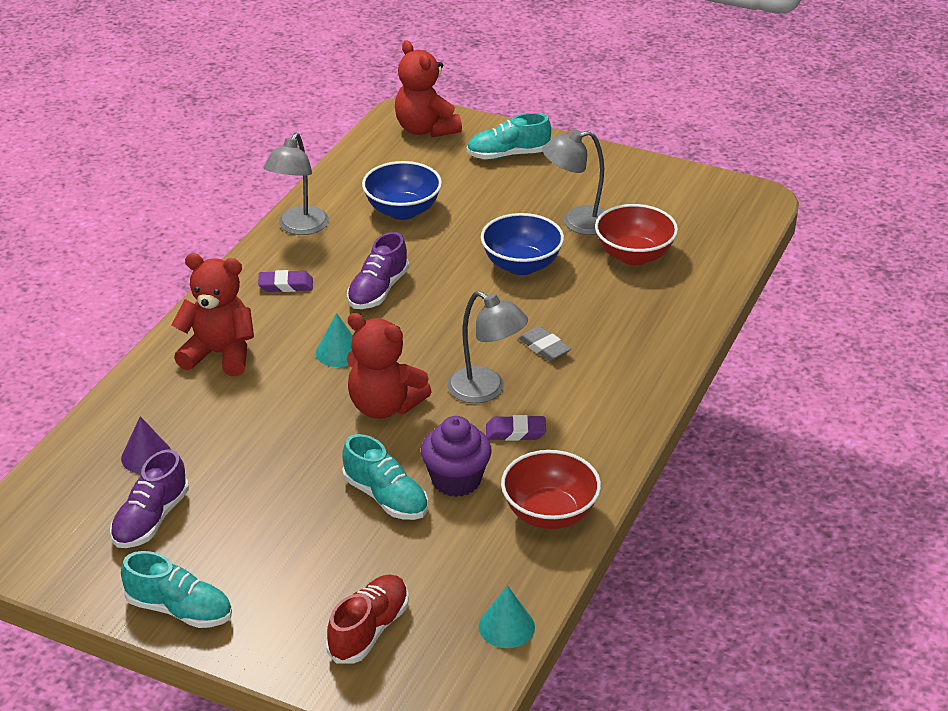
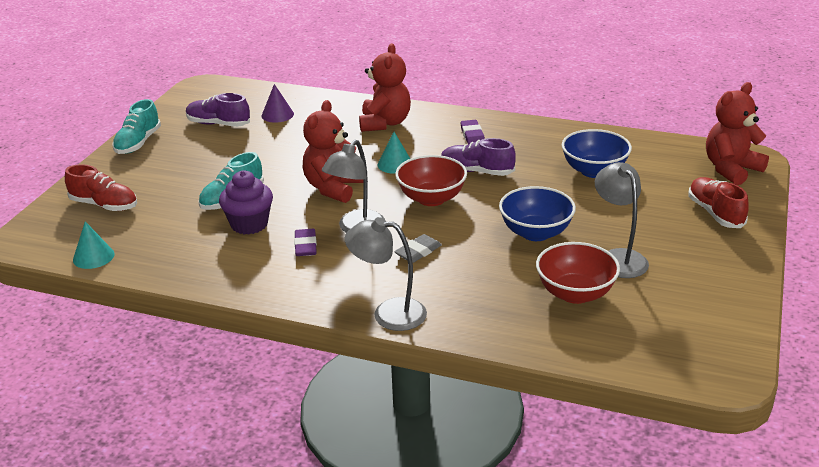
camera: 85 degrees right, 5 degrees down
(299, 227) = (549, 132): grey lamp -> grey lamp (388, 313)
(508, 155) = (715, 213): turquoise shoe -> red shoe
(549, 514) = (208, 267): red bowl -> red bowl (431, 198)

